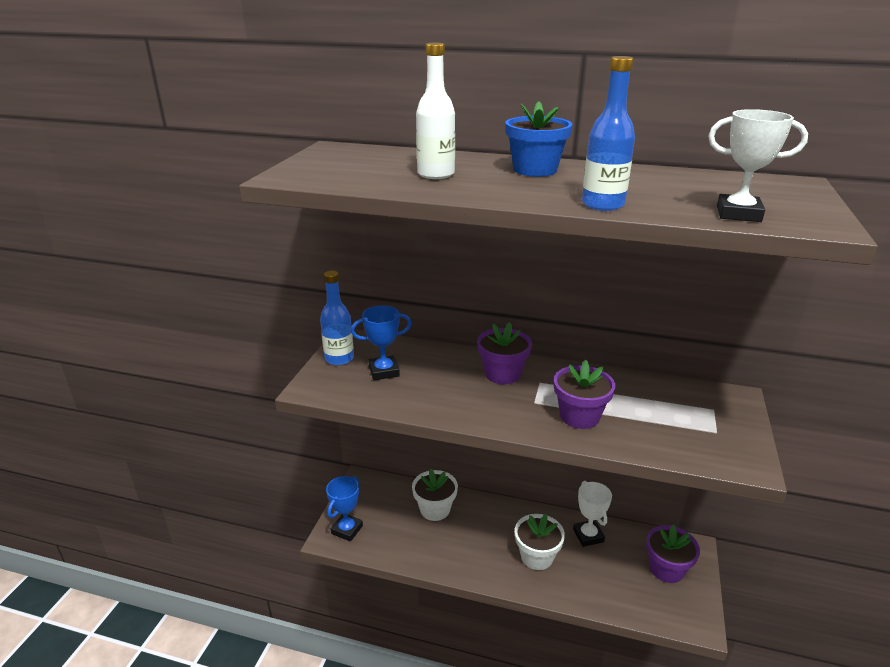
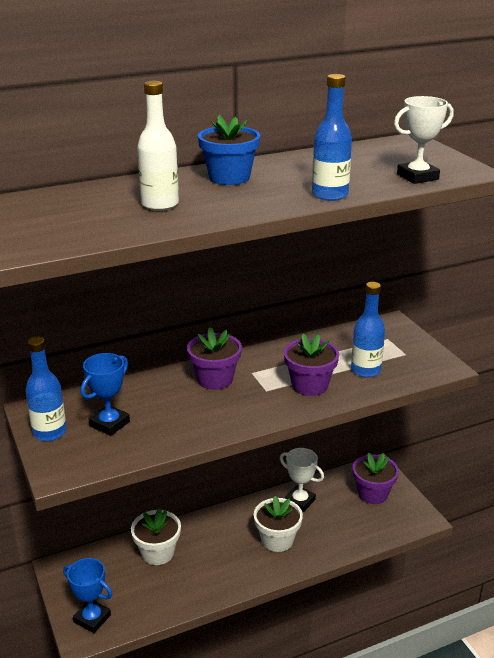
camera: 40 degrees left, 0 degrees up
(347, 529) = (92, 618): blue trophy -> blue trophy turned 45 degrees counterclockwise
(653, 428) = (365, 370): none -> blue bottle

